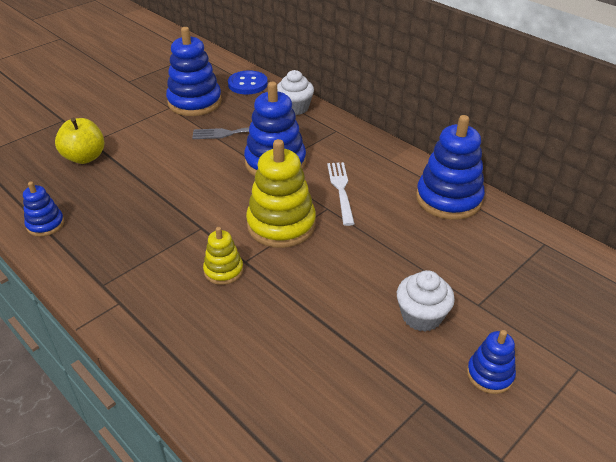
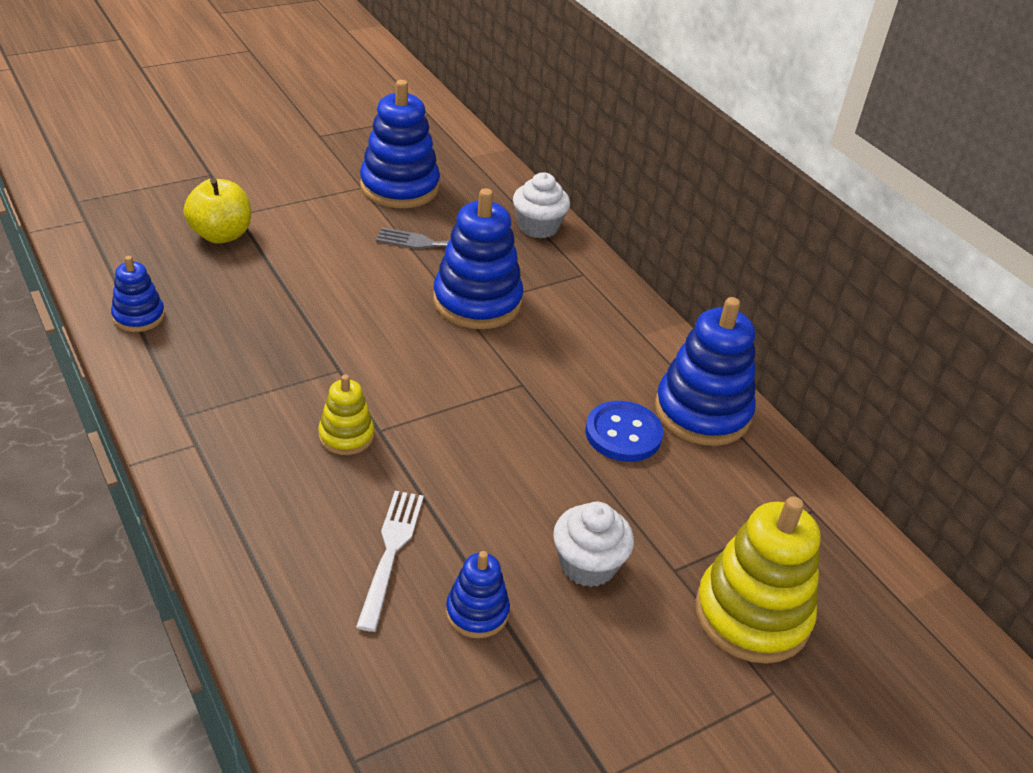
camera: 10 degrees right, 0 degrees up
(247, 84) = (485, 176): blue button -> blue button (623, 434)
(281, 225) = (449, 392): yellow stacking toy -> yellow stacking toy (752, 615)
(341, 190) = (553, 363): white fork -> white fork (390, 552)
(490, 374) = (646, 666): blue stacking toy -> blue stacking toy (477, 612)

